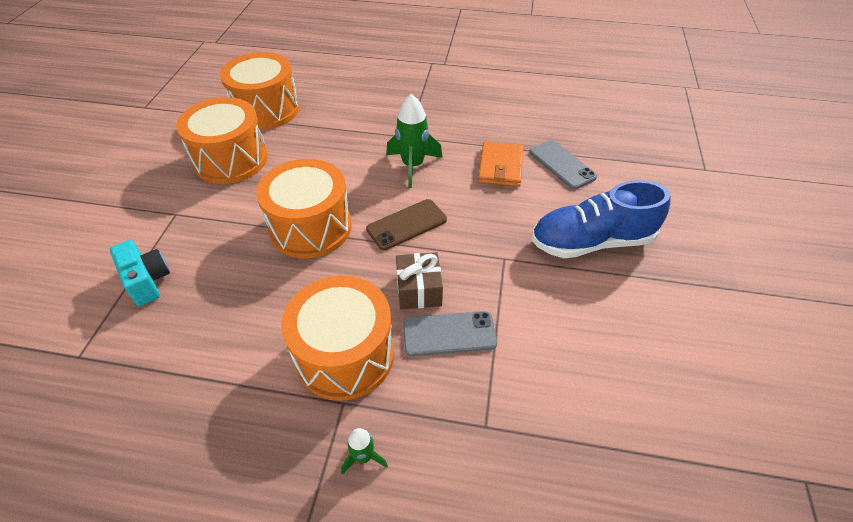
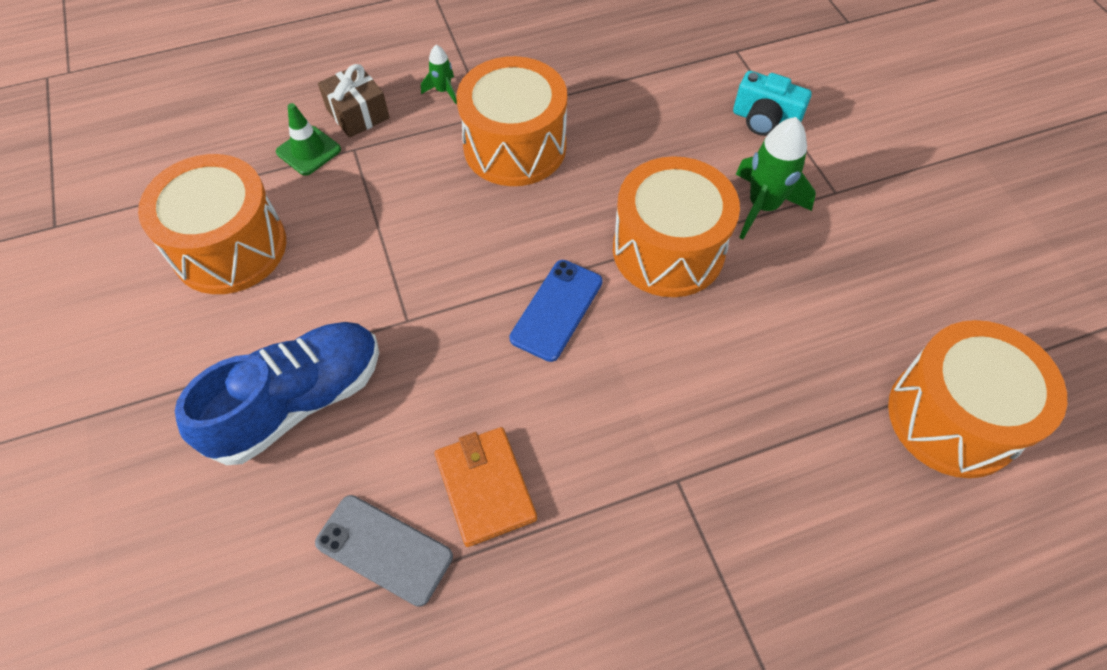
camera: 150 degrees right, 10 degrees up
(231, 159) = (876, 294): orange drum -> orange drum (230, 247)
(407, 224) = (556, 310): brown phone -> blue phone
(413, 166) = (621, 417): green rocket -> green rocket (763, 206)
(419, 290) = (486, 235): brown gift -> brown gift (358, 113)
(449, 334) = (426, 206): grey phone -> none
(530, 447) = (308, 151): none -> green traffic cone

